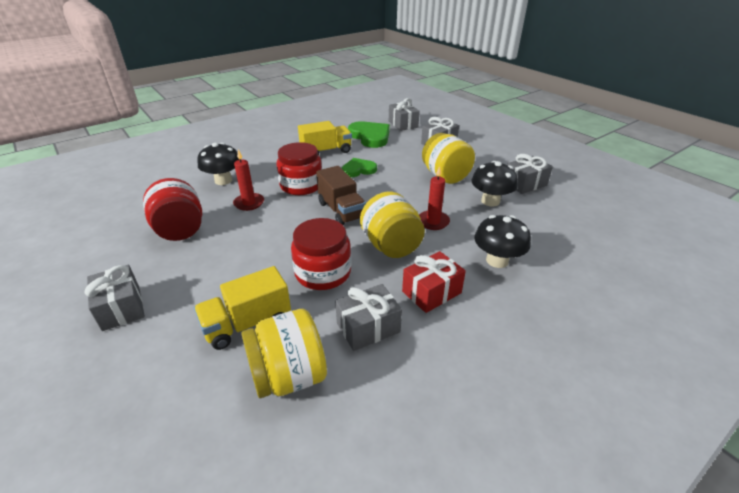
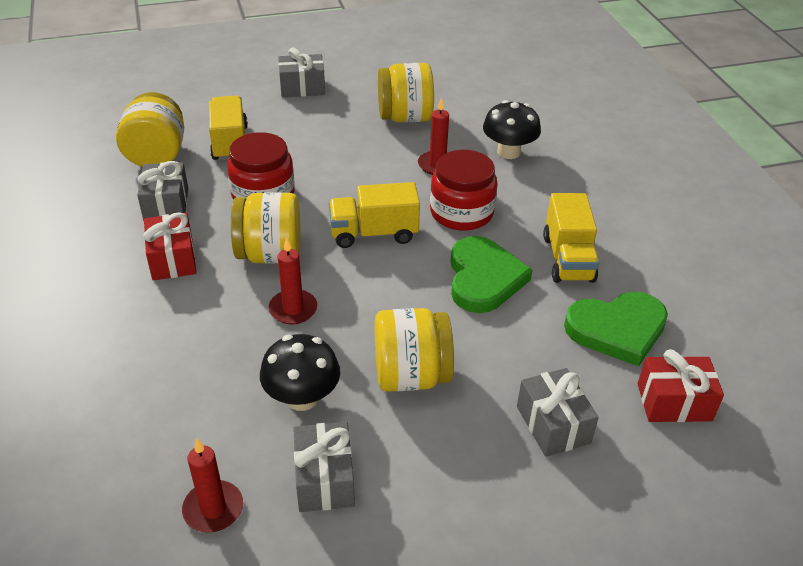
camera: 110 degrees right, 5 degrees up
(180, 230) = (405, 117): red jar -> yellow jar
(341, 211) = (374, 233): brown truck -> yellow truck
(358, 170) = (483, 278): green heart -> green heart, size x1.57
(403, 124) = (674, 402): grey gift -> red gift
(497, 260) = (174, 335): black mushroom -> none
(575, 207) = (213, 509): none -> red candle

